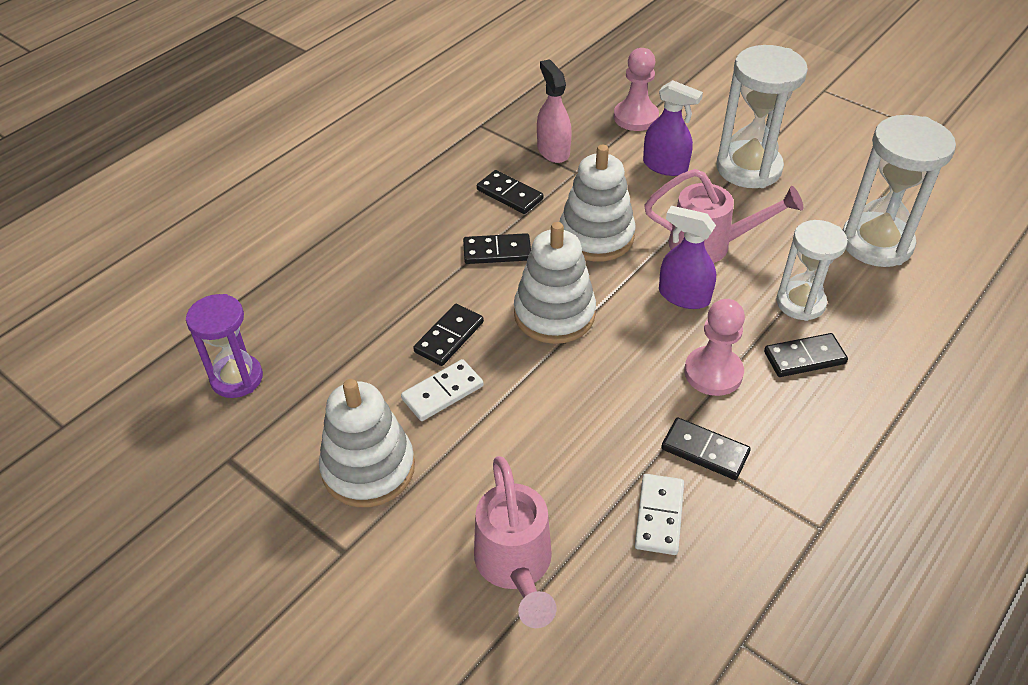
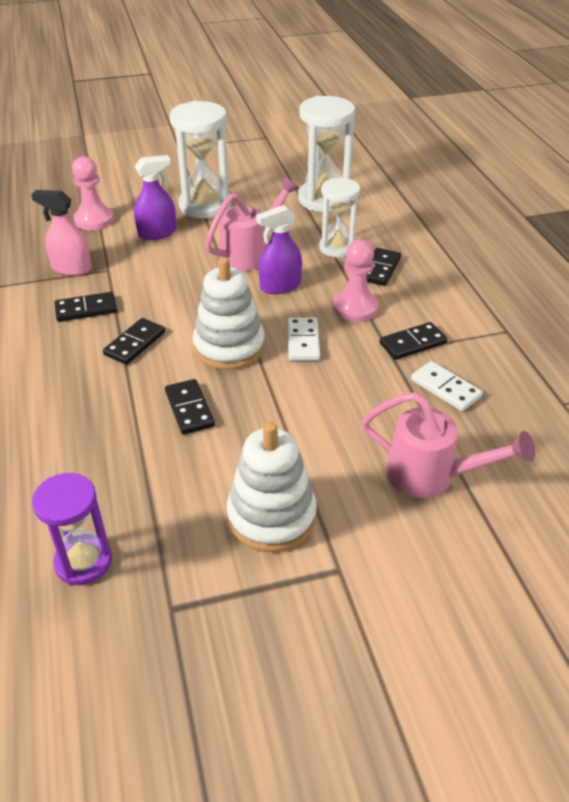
camera: 55 degrees left, 5 degrees down
(442, 392) = (240, 438): white domino -> white domino (303, 341)
(596, 236) = (181, 293): white stacking toy -> none

